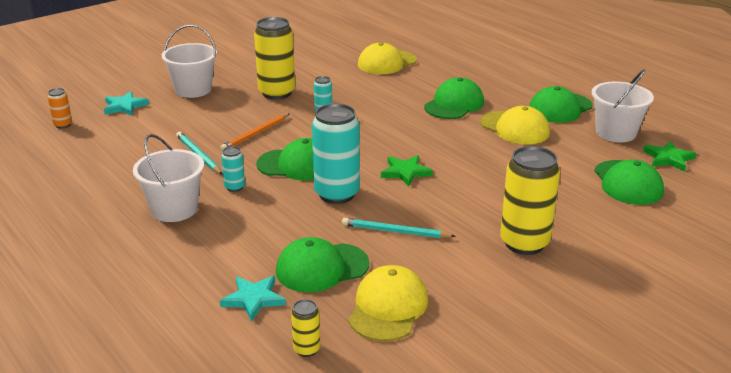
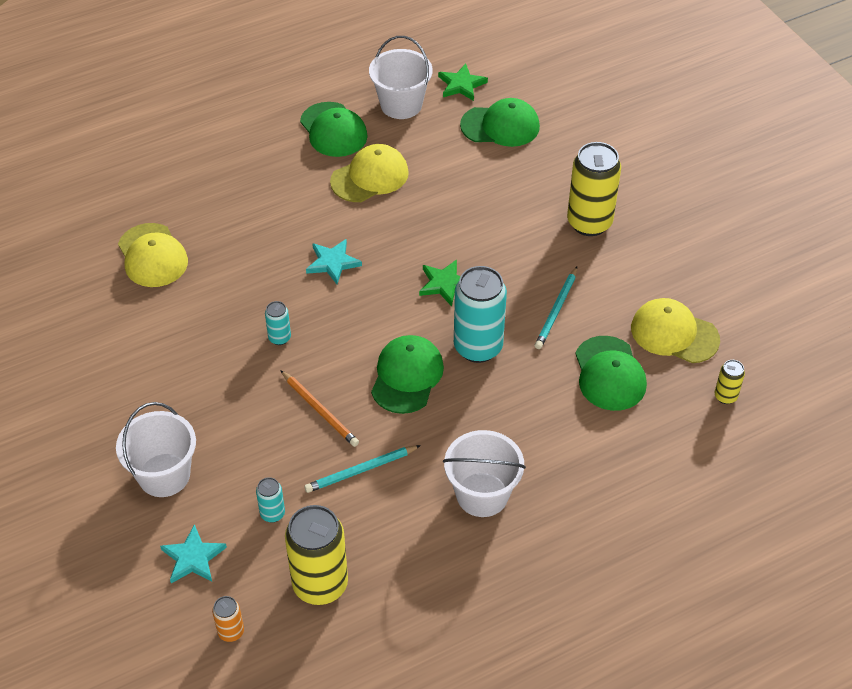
camera: 80 degrees left, 20 degrees up
(234, 187) = (445, 437): turquoise can -> turquoise can (272, 514)
(253, 299) = (653, 430): turquoise star -> turquoise star (333, 263)
(277, 93) = (207, 381): yellow can -> yellow can (320, 585)
(454, 104) = (297, 214): green cap -> none

